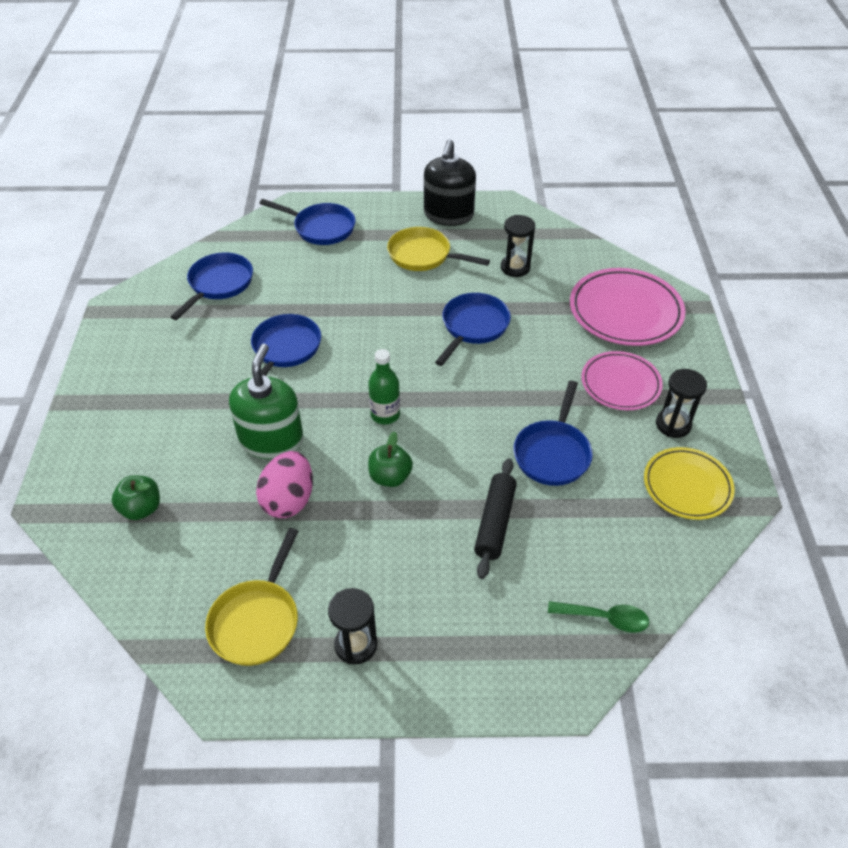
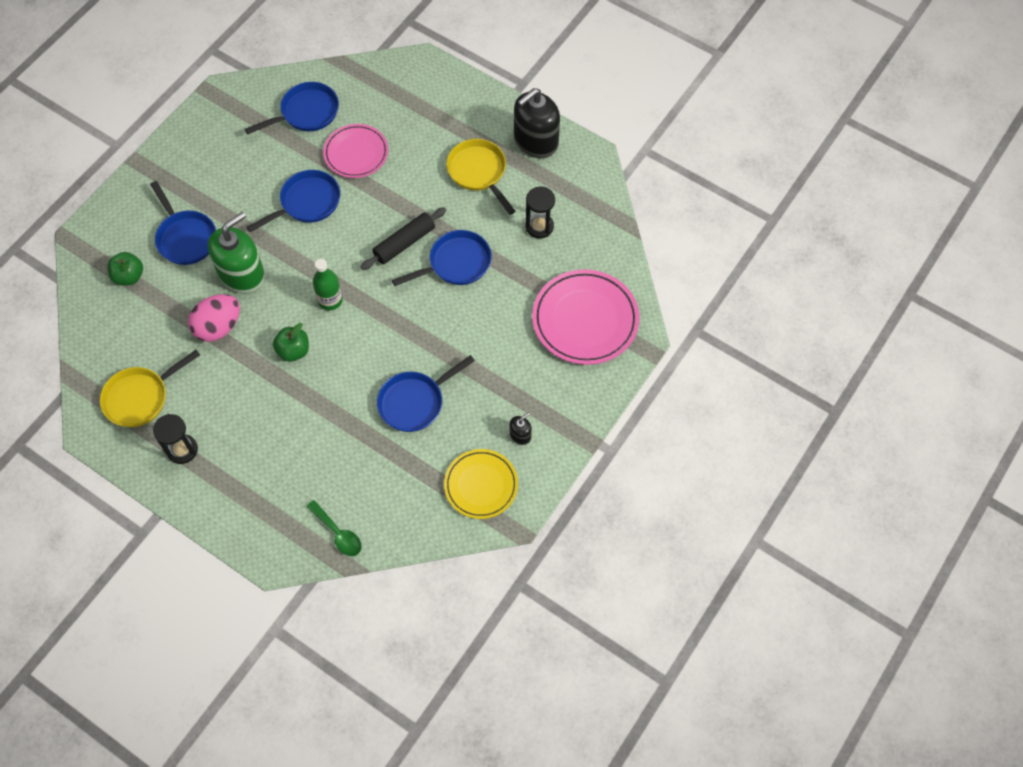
camera: 35 degrees right, 15 degrees up
(321, 228) = (423, 97): blue pan -> blue pan (185, 238)
(495, 522) = (330, 427): black rolling pin -> black rolling pin (404, 243)
(620, 384) = (516, 379): pink plate -> pink plate (356, 153)
(673, 424) = (520, 435): black hourglass -> black soap dispenser

